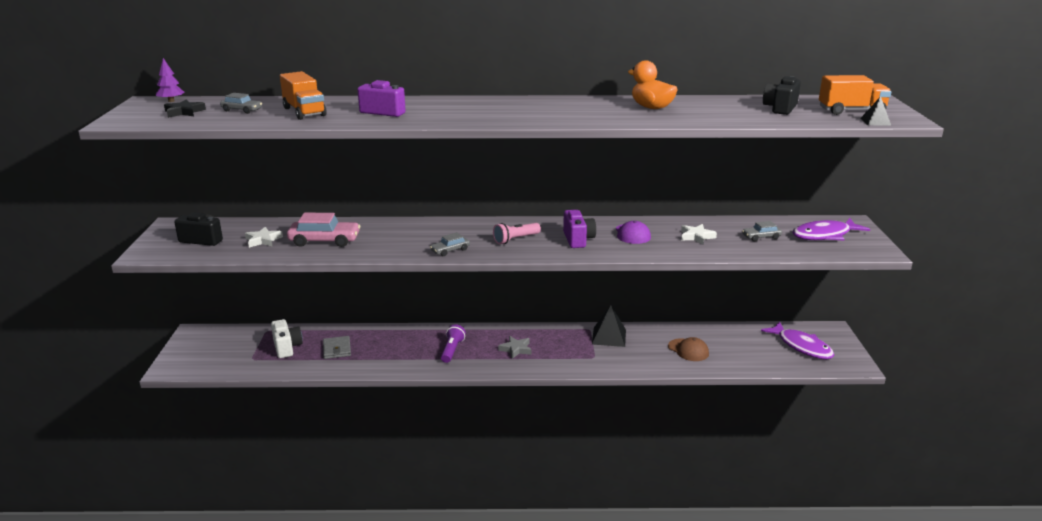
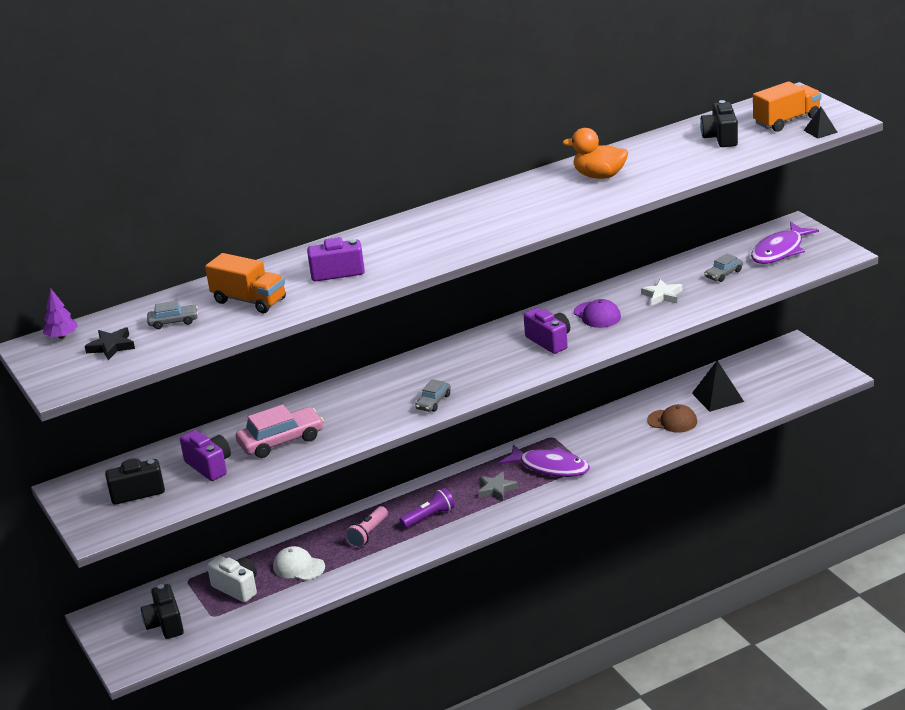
camera: 25 degrees left, 5 degrees up
(221, 352) = (165, 624): none -> black camera
(263, 240) = (209, 466): white star -> purple camera
(337, 349) = (298, 567): grey wallet -> white cap
(452, 350) = (429, 517): purple flashlight -> purple flashlight turned 75 degrees clockwise
(515, 239) = (486, 364): pink flashlight -> pink flashlight (368, 534)
(609, 337) = (580, 437): black pyramid -> black pyramid (718, 397)
(801, 346) = (777, 375): purple fish -> purple fish (550, 467)

